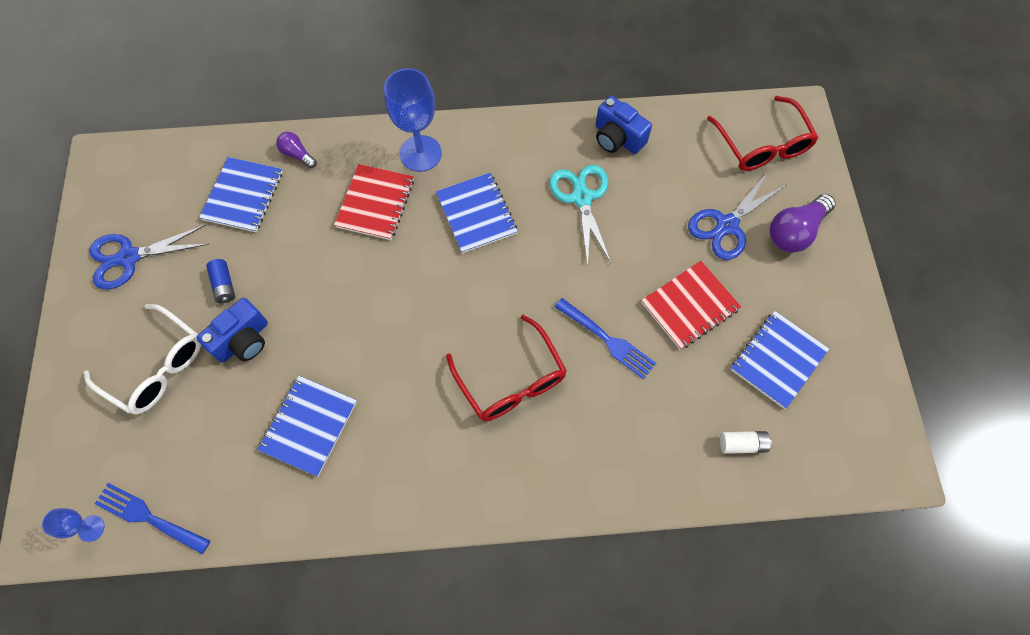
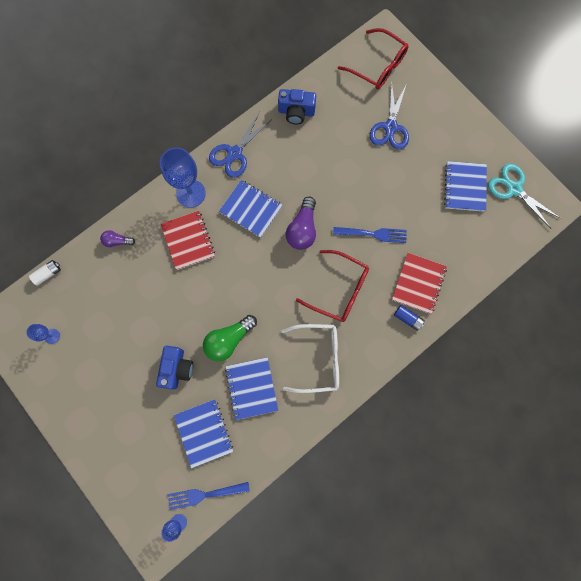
camera: 35 degrees left, 10 degrees up
(129, 257) = (68, 369): blue scissors -> blue scissors (234, 153)
(144, 210) = (52, 336): none -> blue goblet
(156, 367) = (140, 417): white glasses -> white glasses (318, 358)
(224, 285) = (139, 346): blue battery -> blue battery (407, 318)
(243, 196) = (106, 287): blue notebook -> blue notebook (204, 433)
(329, 348) = (229, 340): none -> green light bulb
(582, 198) = (302, 161): turquoise scissors -> turquoise scissors (514, 189)
(690, 306) = (402, 187): red notebook -> red notebook (418, 283)
(742, 444) = (476, 243): white battery -> white battery (48, 274)
(795, 231) = (427, 108): purple light bulb -> purple light bulb (302, 229)

